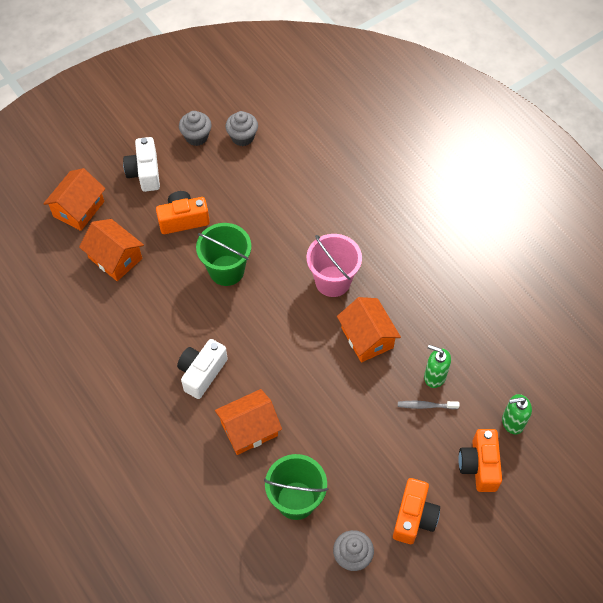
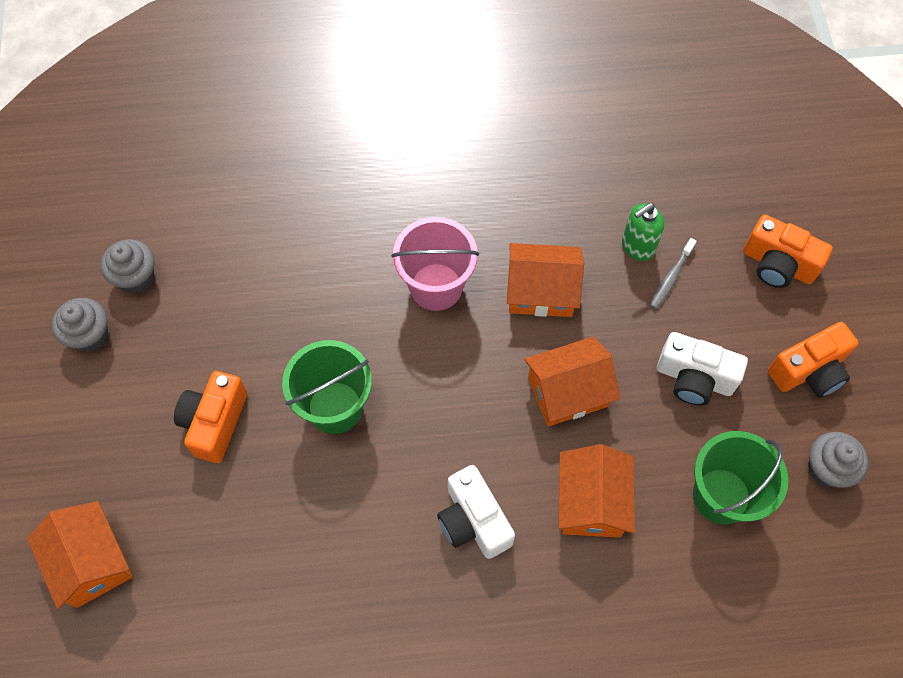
camera: 60 degrees left, 5 degrees up
(115, 258) = (214, 549): orange house -> orange house (568, 392)
(145, 172) = (97, 435): white camera -> white camera (694, 378)
(414, 517) = (809, 371): orange camera -> orange camera turned 105 degrees clockwise
(512, 422) = (740, 200): green soap dispenser -> none

